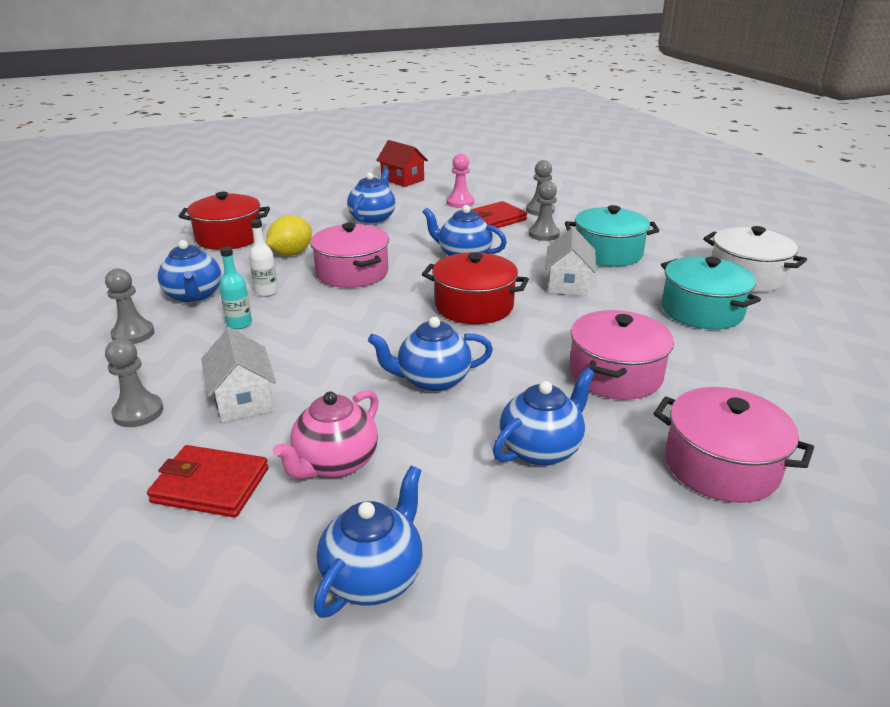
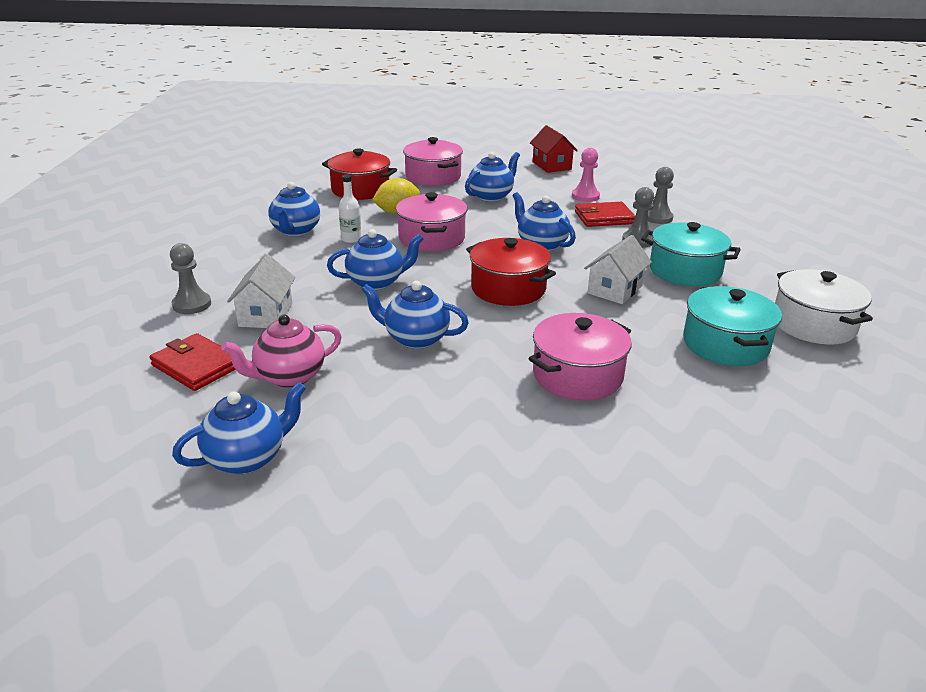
camera: 25 degrees right, 0 degrees up
(133, 334) = (232, 249): grey pawn -> none
(239, 324) = (310, 259): turquoise bottle -> none
(541, 449) = (451, 414): blue teapot -> blue teapot (376, 282)
(721, 466) = (595, 474): pink pot -> pink pot (433, 177)

